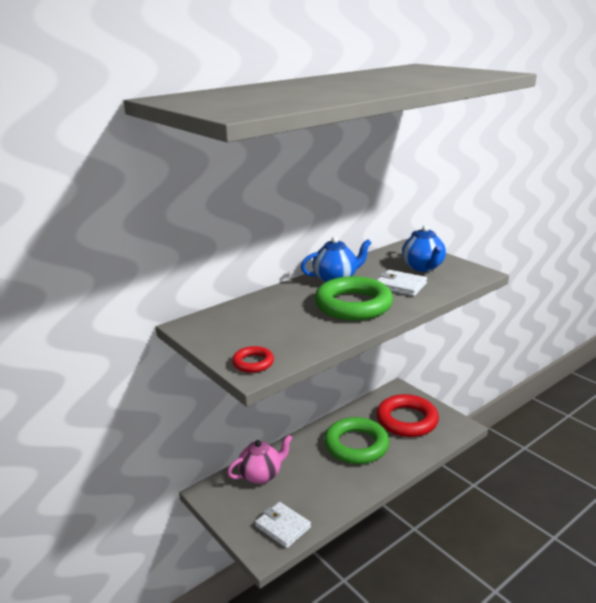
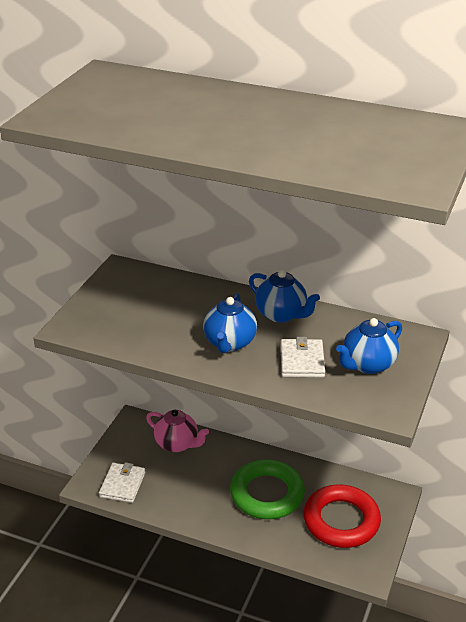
camera: 60 degrees right, 10 degrees up
(253, 363) = (81, 323): red ring -> none
(353, 305) = (229, 343): green ring -> blue teapot

